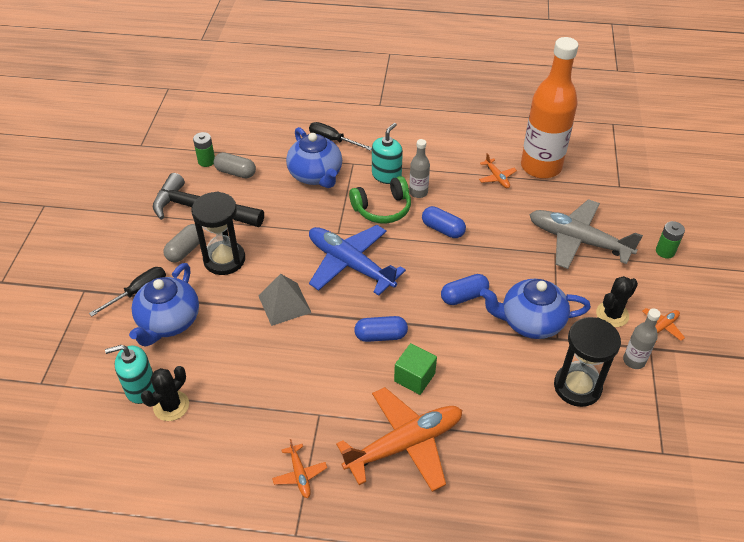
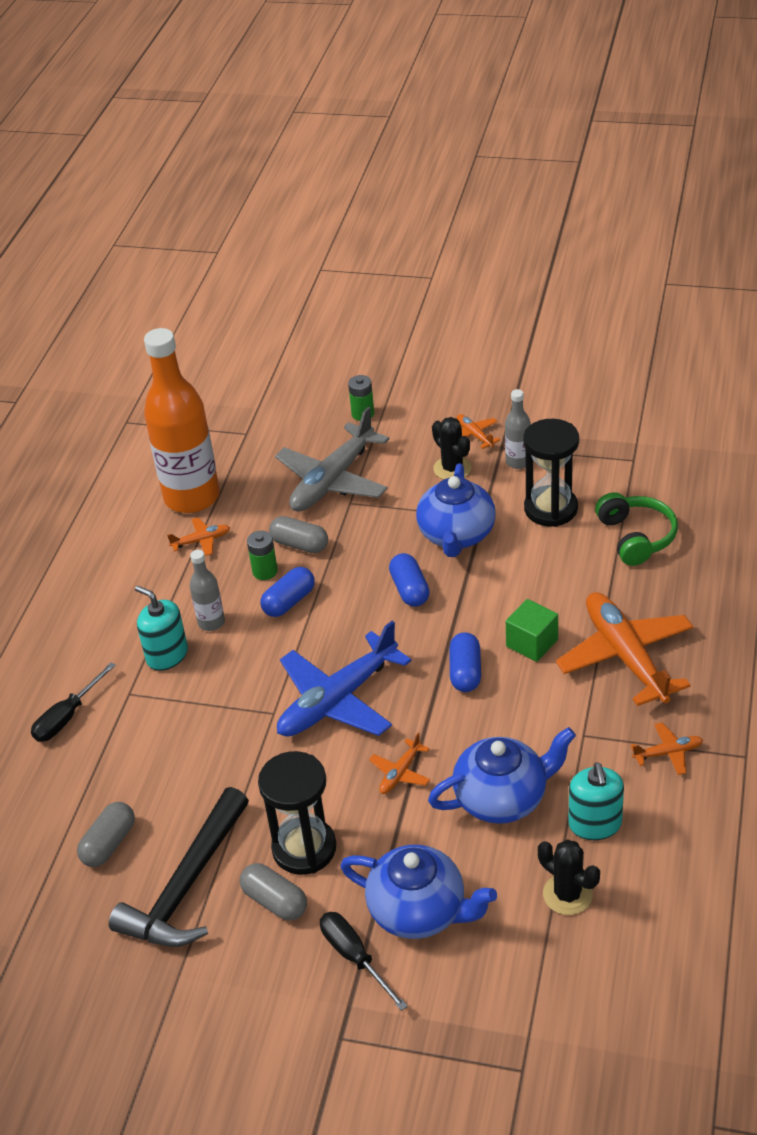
camera: 80 degrees left, 5 degrees down
(141, 388) = (537, 934): turquoise soap dispenser -> turquoise soap dispenser (595, 824)
(206, 161) = (68, 887): green battery -> green battery (265, 571)
(284, 304) = (400, 773): grey pyramid -> orange plane
(316, 175) = (144, 738): blue teapot -> blue teapot (502, 798)
(382, 208) = (235, 662): green headphones -> green headphones (636, 537)
(502, 229) = (300, 544): none -> grey capsule

